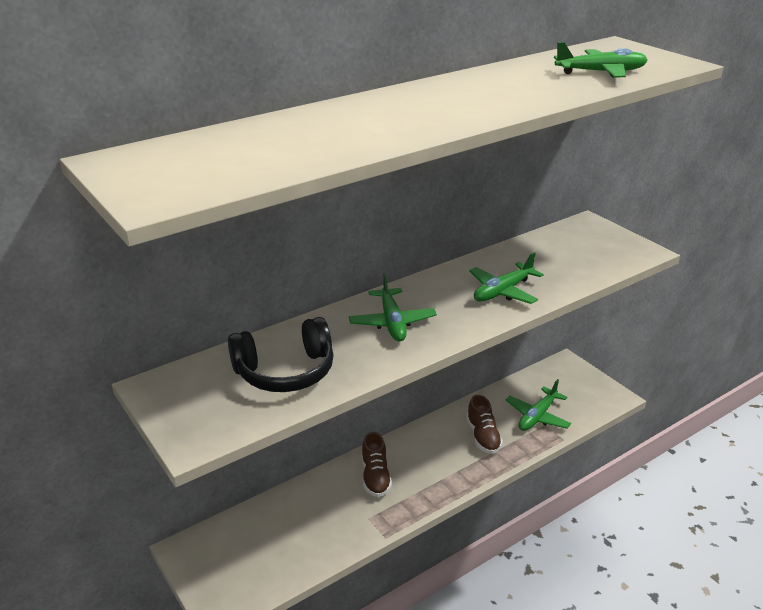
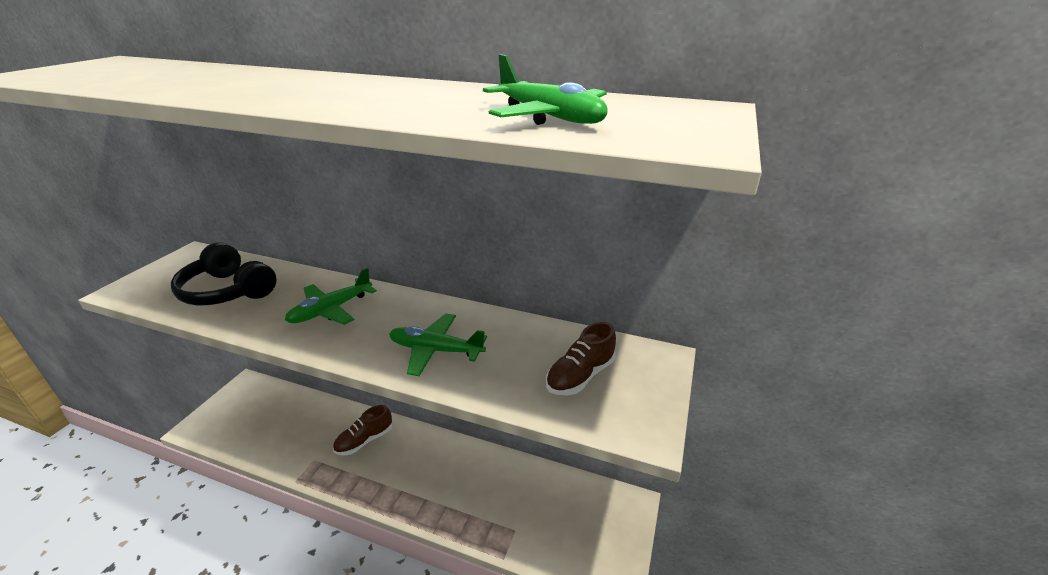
camera: 55 degrees right, 0 degrees up
(483, 436) = (461, 487): brown shoe -> brown shoe (580, 376)
(537, 416) = (523, 518): green plane -> none

